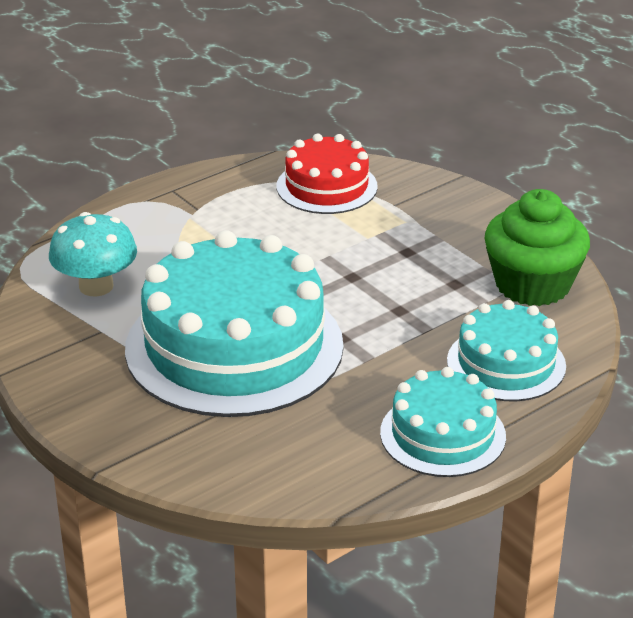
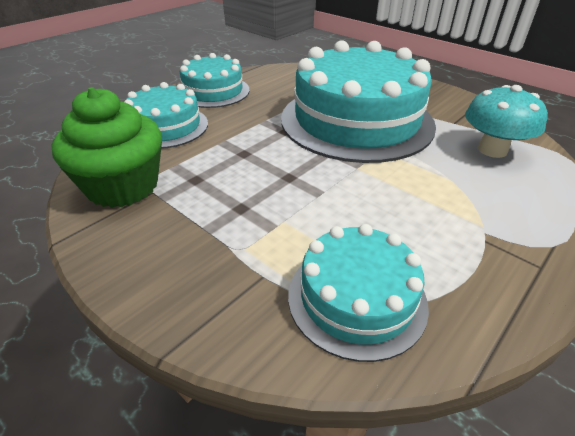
camera: 170 degrees right, 5 degrees up
(327, 186) = (356, 298): red cake -> turquoise cake

